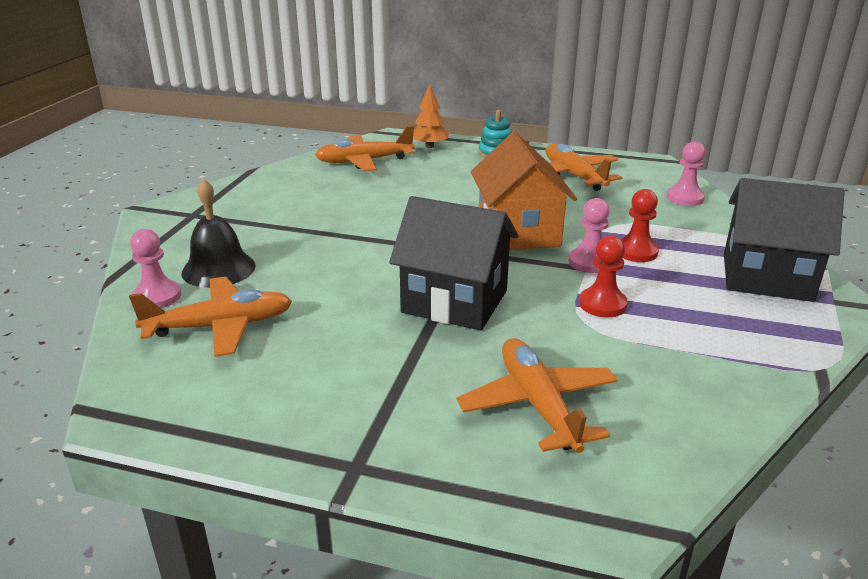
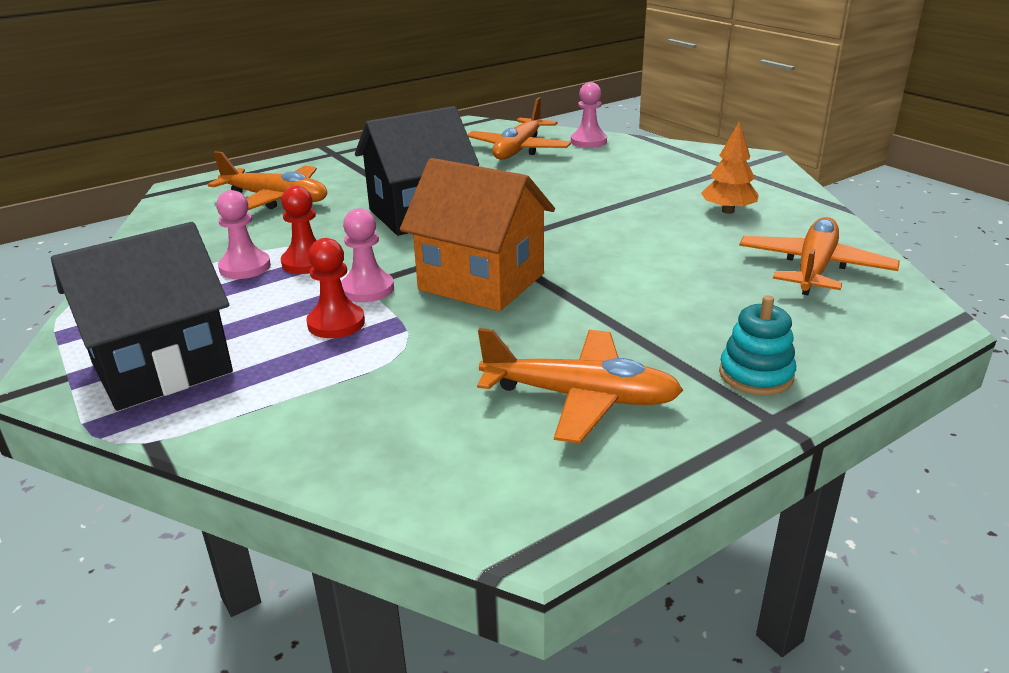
camera: 130 degrees right, 0 degrees up
(218, 269) = (605, 160): black bell -> none
(429, 146) = (844, 332): orange tree -> orange tree (728, 211)
(685, 198) = (372, 451): pink pawn -> pink pawn (245, 267)

